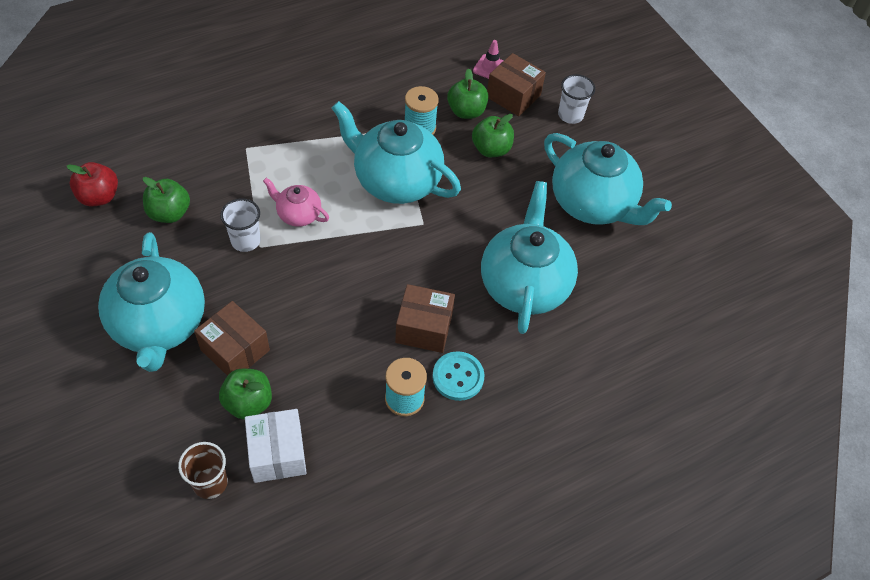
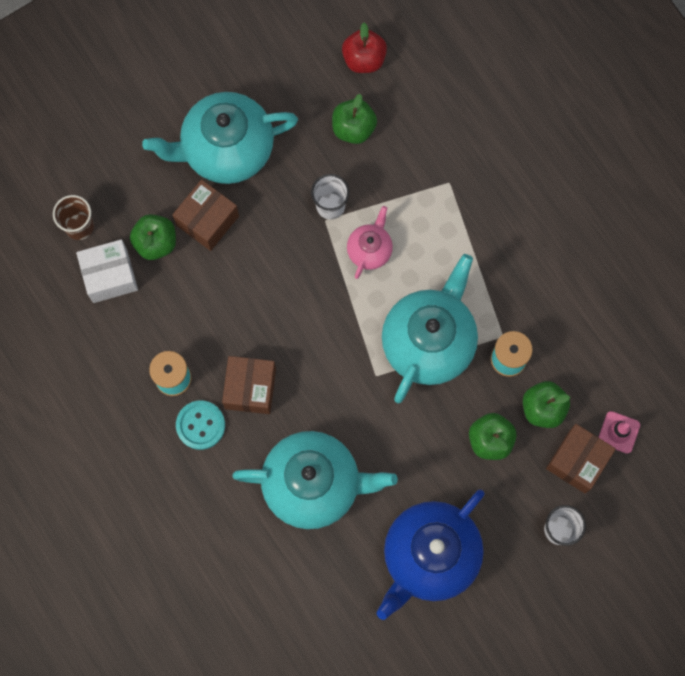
camera: 90 degrees right, 20 degrees up
(593, 204) = (429, 556): turquoise teapot -> blue teapot

